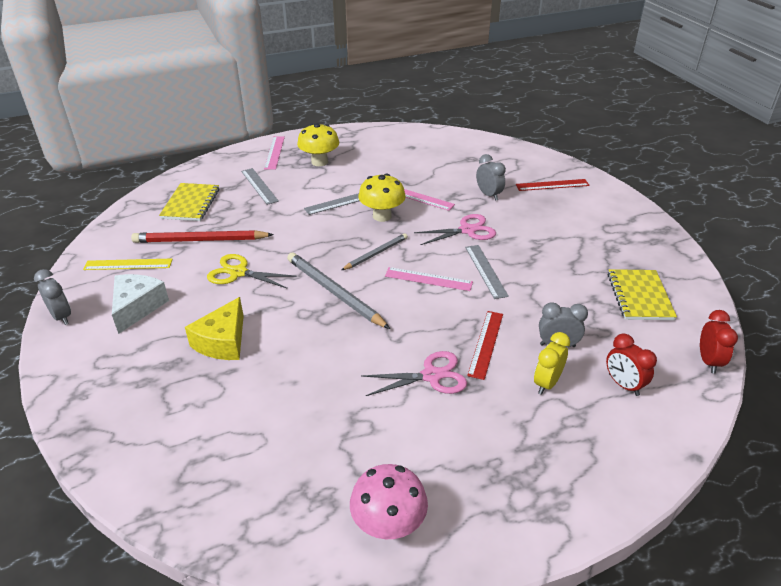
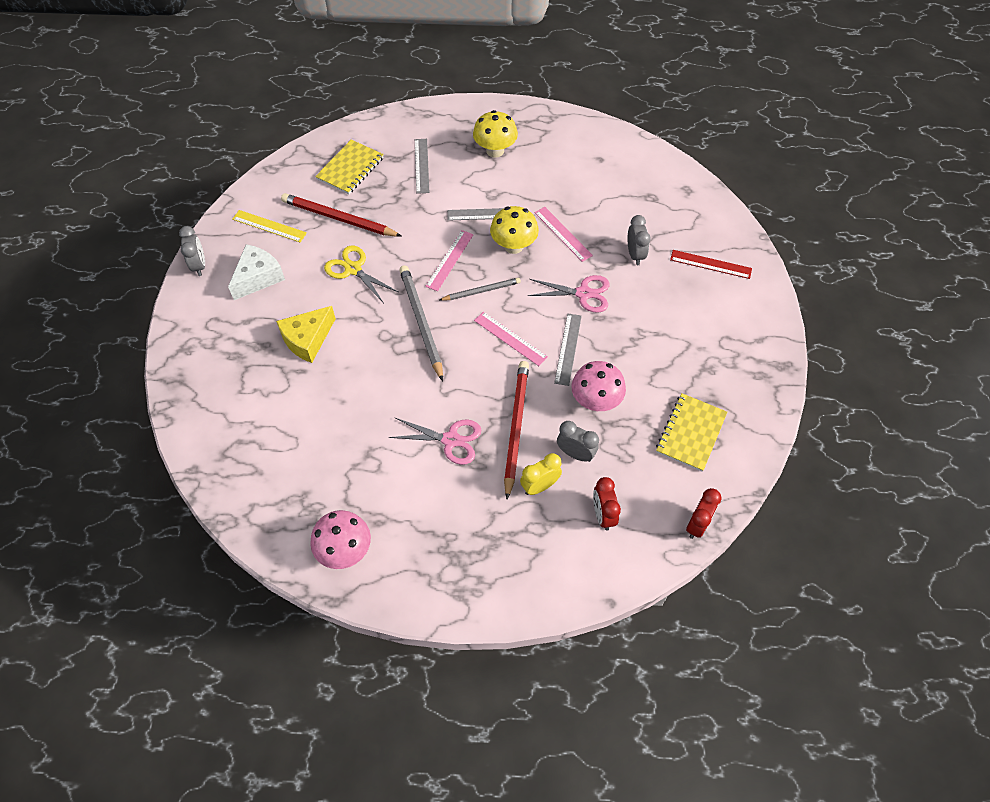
camera: 25 degrees right, 20 degrees up
(274, 152) = (458, 122): pink ruler -> pink ruler (450, 260)
(486, 344) = (515, 427): red ruler -> red pencil
(541, 300) = (595, 401): none -> pink mushroom

